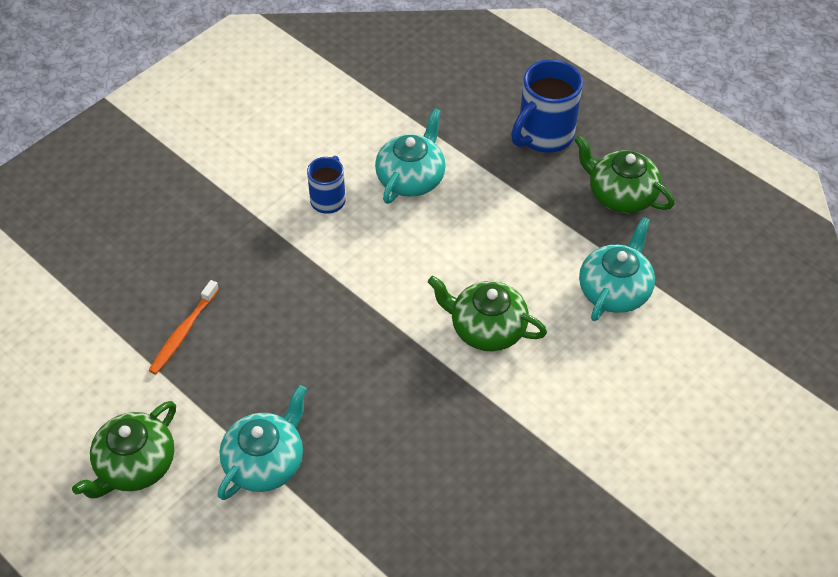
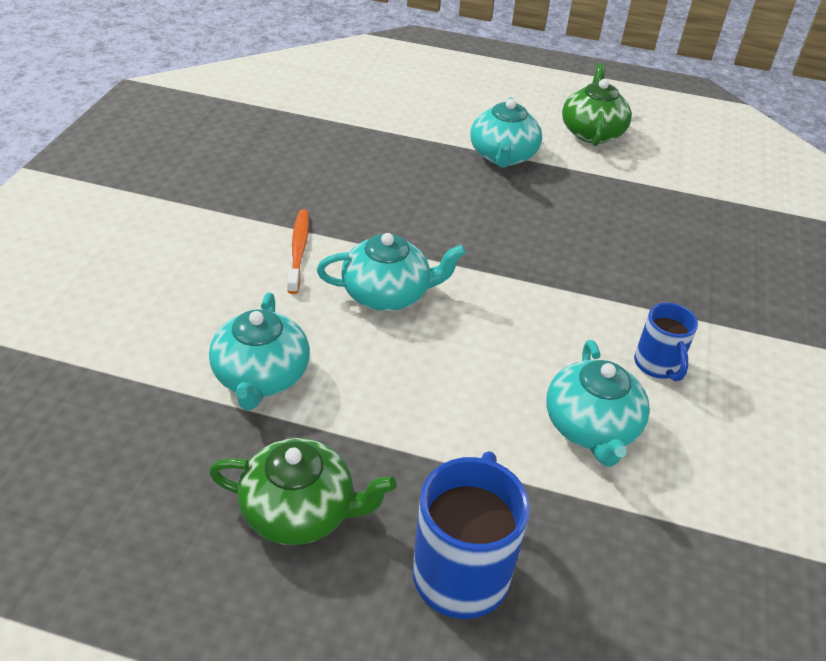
camera: 150 degrees right, 10 degrees down
(183, 332) = (655, 211): orange toothbrush -> orange toothbrush (298, 250)
(486, 328) = (387, 294): green teapot -> turquoise teapot

